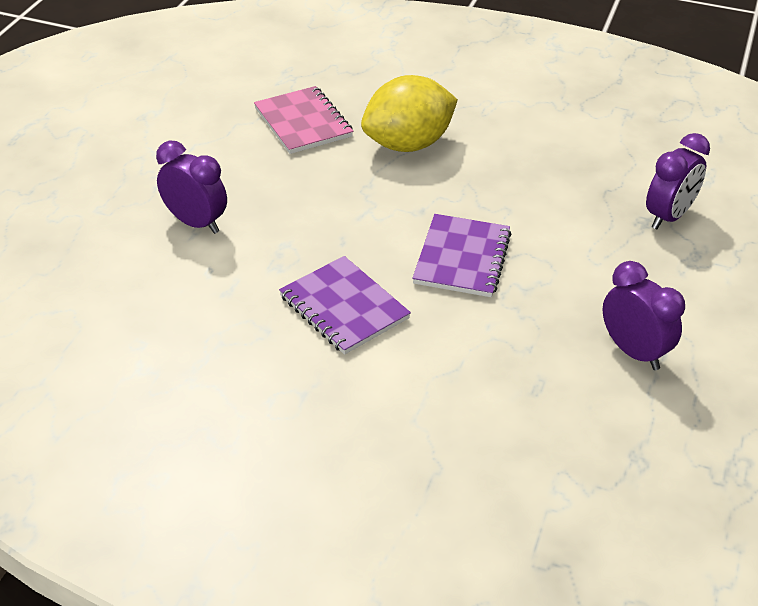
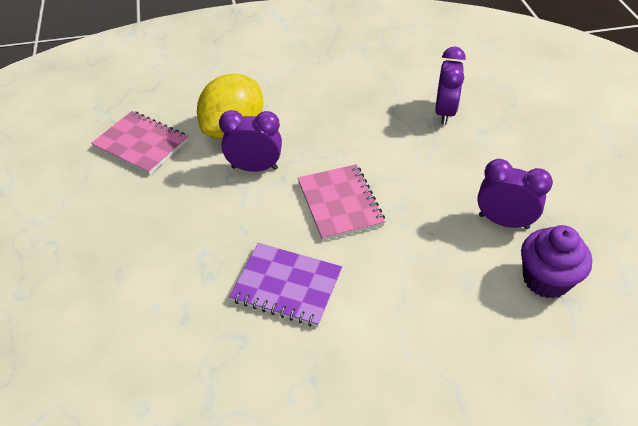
camera: 30 degrees left, 5 degrees up
(196, 223) = (114, 268): purple clock -> purple clock (254, 168)
(462, 258) = (340, 203): purple notebook -> pink notebook
(629, 425) = (545, 279): none -> purple cupcake

